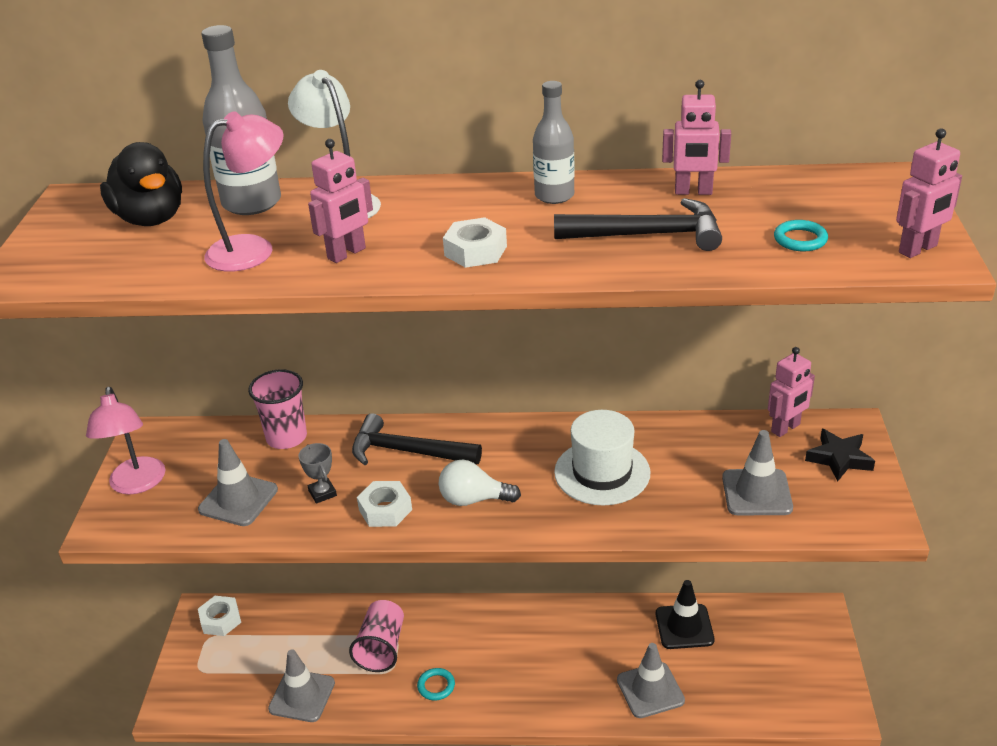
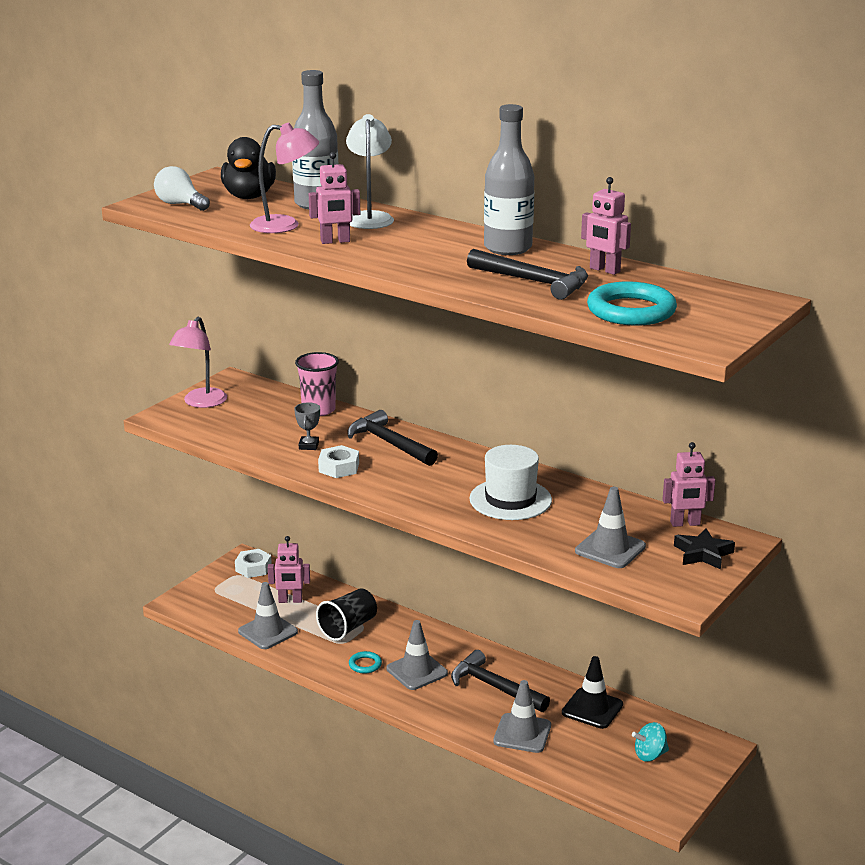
camera: 30 degrees right, 10 degrees down
(238, 500) = (253, 431): grey traffic cone -> grey traffic cone (417, 671)
(381, 648) = (348, 628): pink cup -> black cup
(473, 499) = (403, 482): white light bulb -> white light bulb (180, 204)
(475, 251) = (412, 260): white nut -> none
(554, 196) = (507, 248): grey bottle -> grey bottle, size x1.53
(579, 648) = (494, 687): none -> black hammer
(775, 653) = (650, 755): none -> turquoise spinning top
(800, 239) = (631, 311): turquoise ring -> turquoise ring, size x2.08
(918, 249) = (703, 337): pink robot -> pink robot (290, 600)

